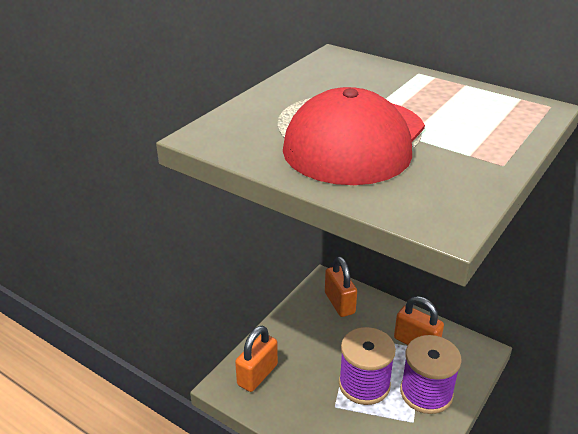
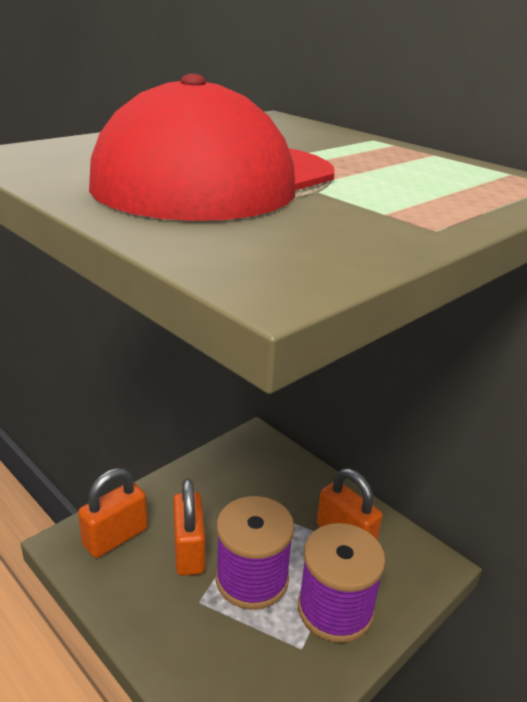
camera: 10 degrees right, 5 degrees down
(339, 303) = (262, 467): orange padlock -> orange padlock (189, 551)

